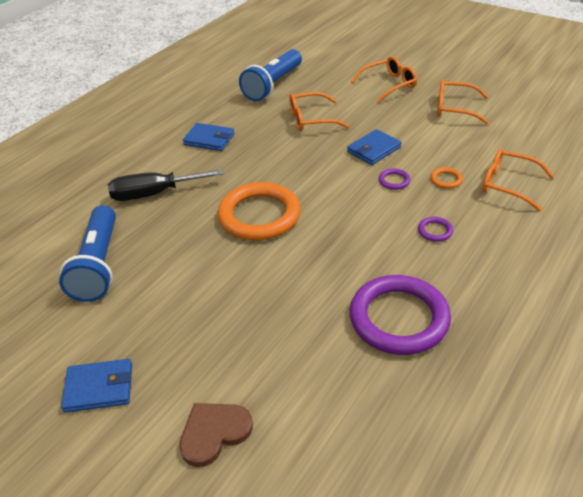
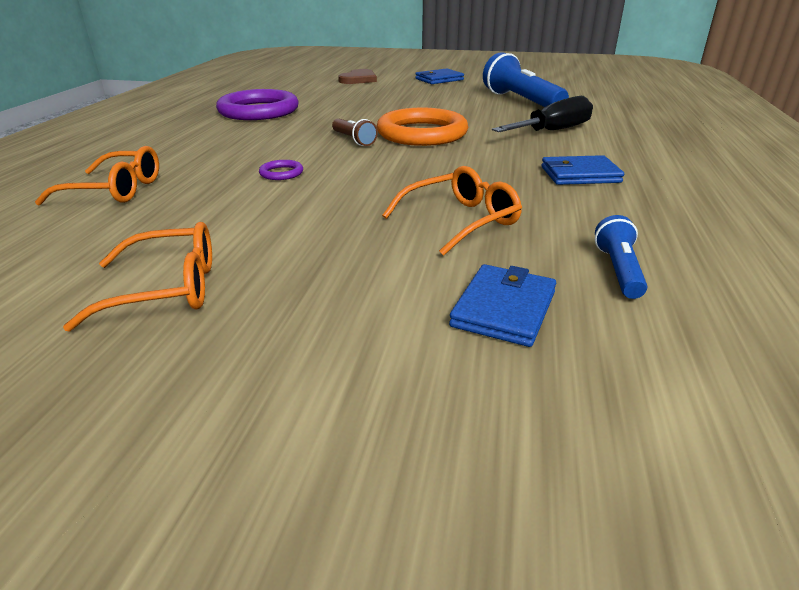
camera: 155 degrees right, 10 degrees down
(273, 85) = (618, 270): blue flashlight -> blue flashlight, size x0.50
(323, 218) = (353, 140): none -> brown flashlight
(374, 149) = (323, 198): blue wallet -> blue wallet (503, 309)
(389, 85) = (342, 325): orange glasses -> none
(435, 231) = (226, 147): purple ring -> none
(446, 180) = (207, 183): orange ring -> none

